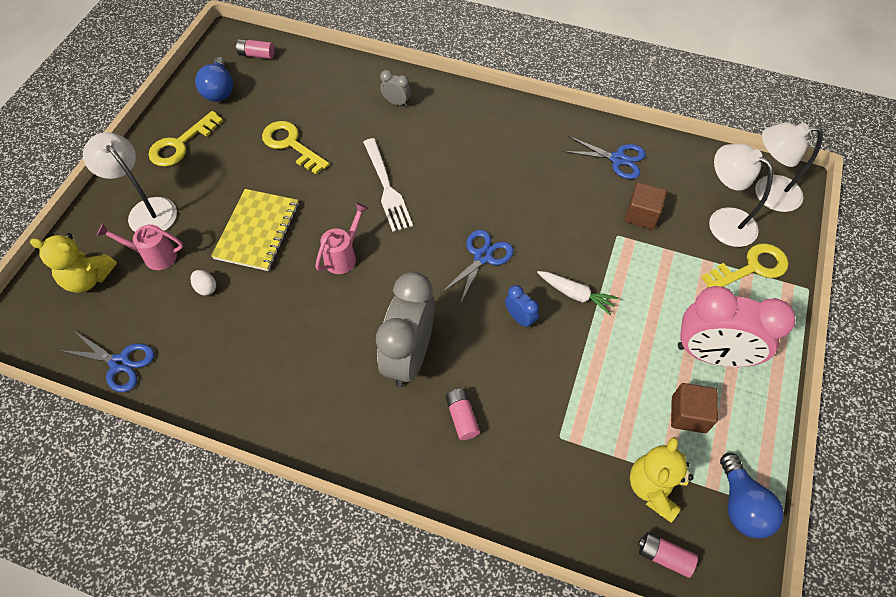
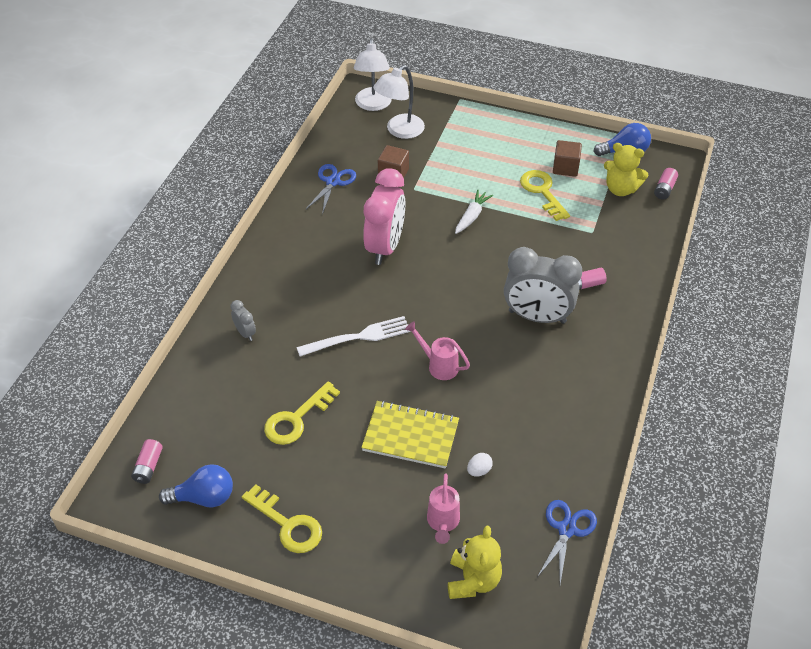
camera: 90 degrees left, 10 degrees down
(146, 210) = (382, 542): white lamp -> none
(396, 102) = (245, 333): grey clock -> grey clock turned 120 degrees clockwise
(483, 257) = (437, 270): blue scissors -> none
(519, 318) = (495, 249): blue clock -> none
(712, 355) = (518, 151): pink clock -> pink clock (385, 247)
(751, 268) = (443, 122): yellow key -> yellow key (542, 192)

